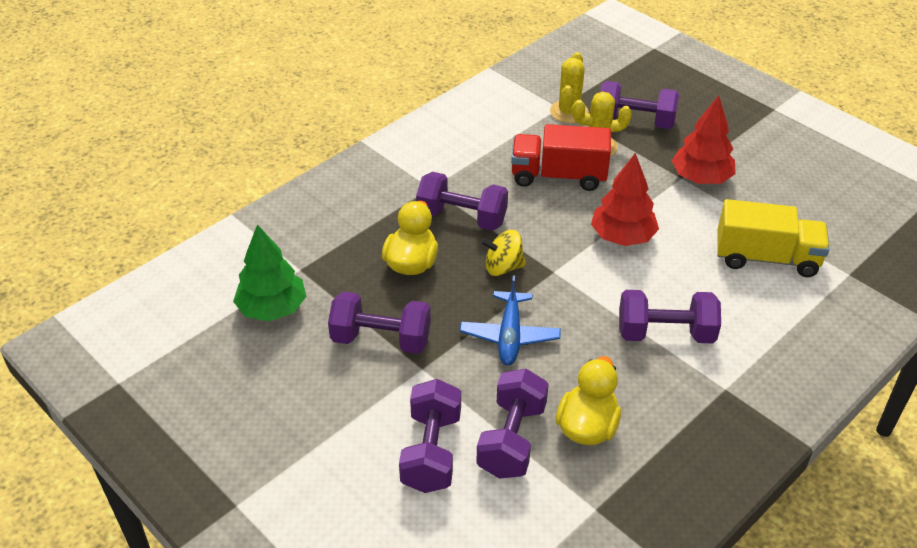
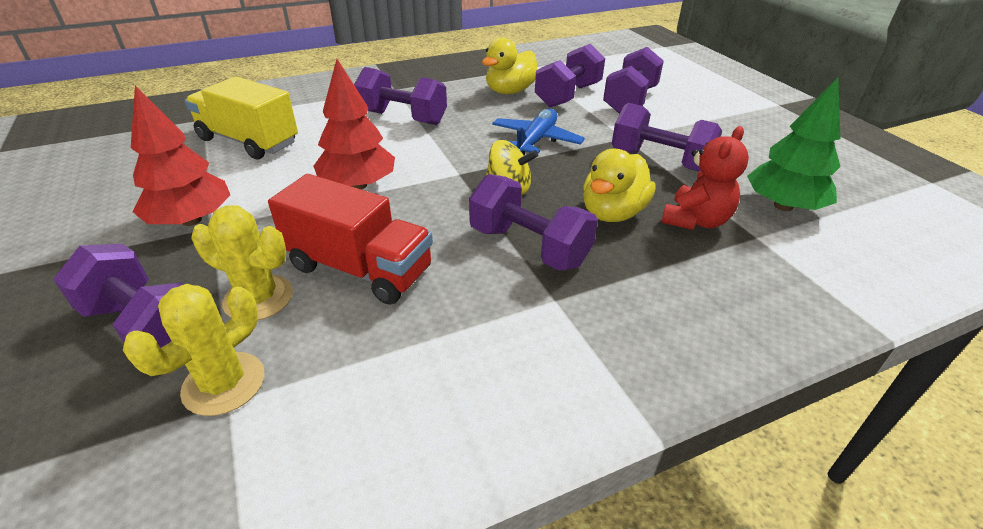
camera: 160 degrees left, 5 degrees down
(346, 273) = (695, 221): none -> red teddy bear

